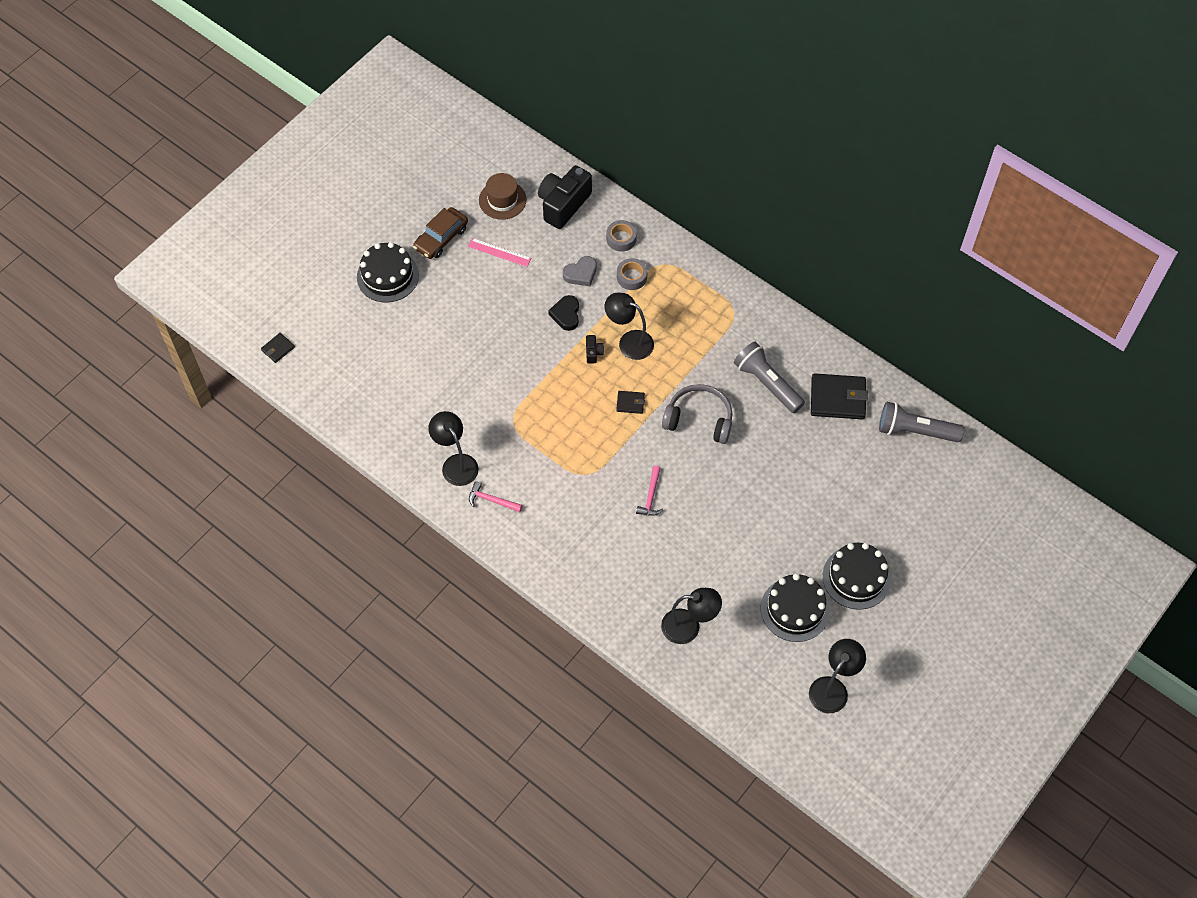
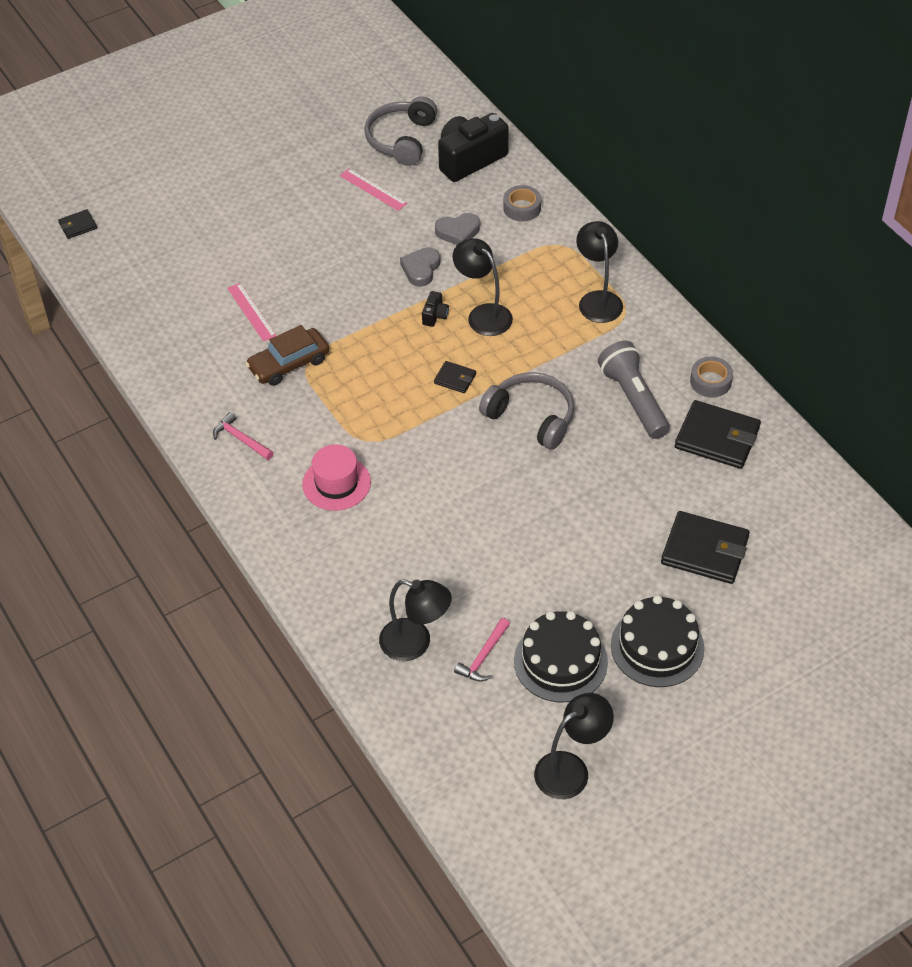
camera: 20 degrees right, 10 degrees down
(387, 276) = (235, 184): black cake -> none
(441, 238) = (314, 161): brown car -> brown car (289, 363)
(451, 388) = (251, 312): none -> pink ruler
(456, 463) = (218, 390): black lamp -> black lamp (598, 299)
(502, 200) = (401, 139): brown hat -> grey headphones
(566, 314) = (421, 269): black heart -> grey heart
(579, 516) = (336, 483): none -> pink hat
(631, 277) = (516, 249): grey tape -> grey tape (710, 381)
(651, 496) = (434, 485): pink hammer -> pink hammer (484, 656)
(861, 492) = (705, 550): none -> black wallet
(915, 431) = (804, 499): grey flashlight -> none

